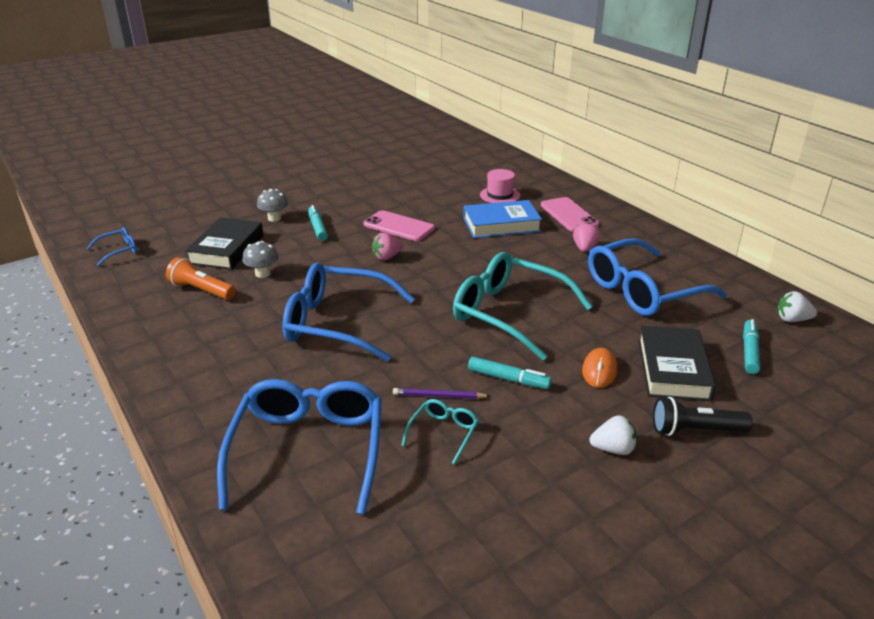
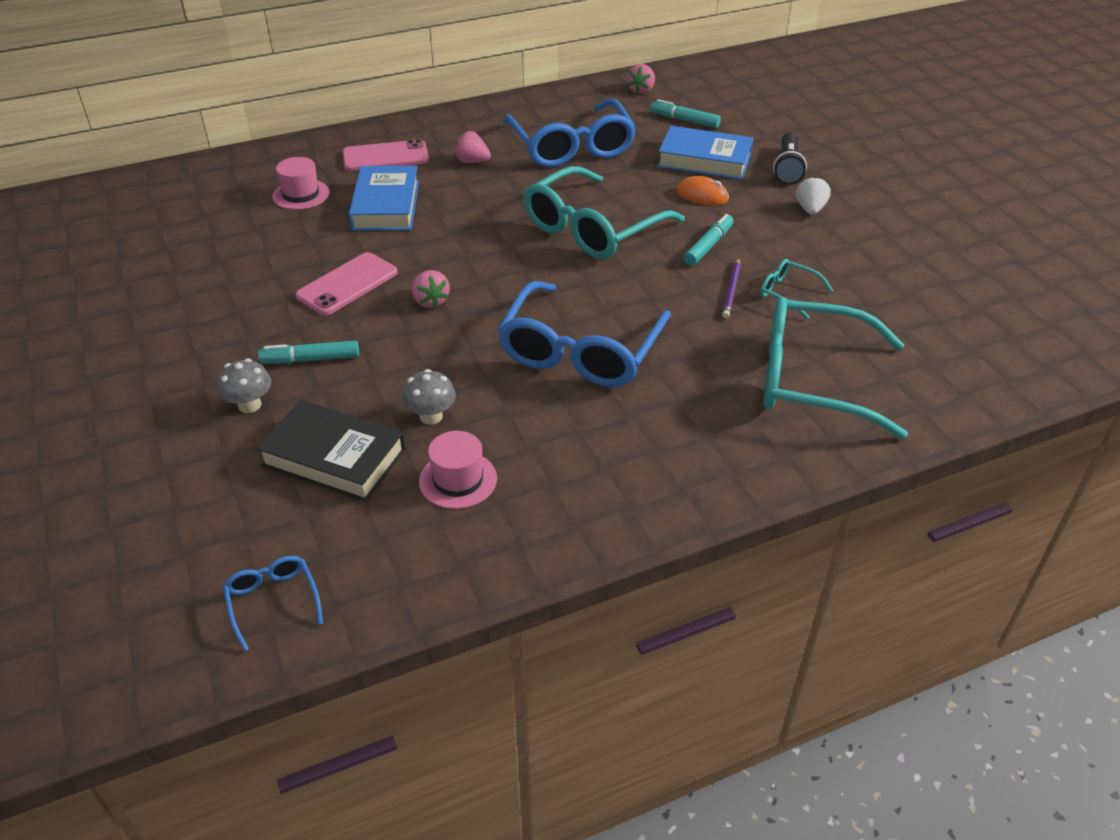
camera: 80 degrees left, 10 degrees up
(201, 290) = (458, 480): orange flashlight -> pink hat
(308, 450) = (813, 380): blue glasses -> turquoise glasses
(672, 369) = (704, 160): black book -> blue book
(792, 319) = (641, 90): white strawberry -> pink strawberry

